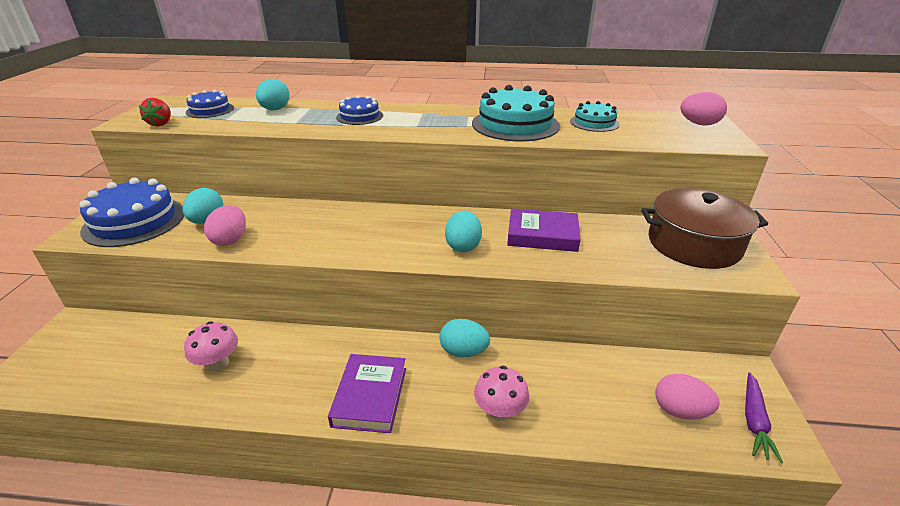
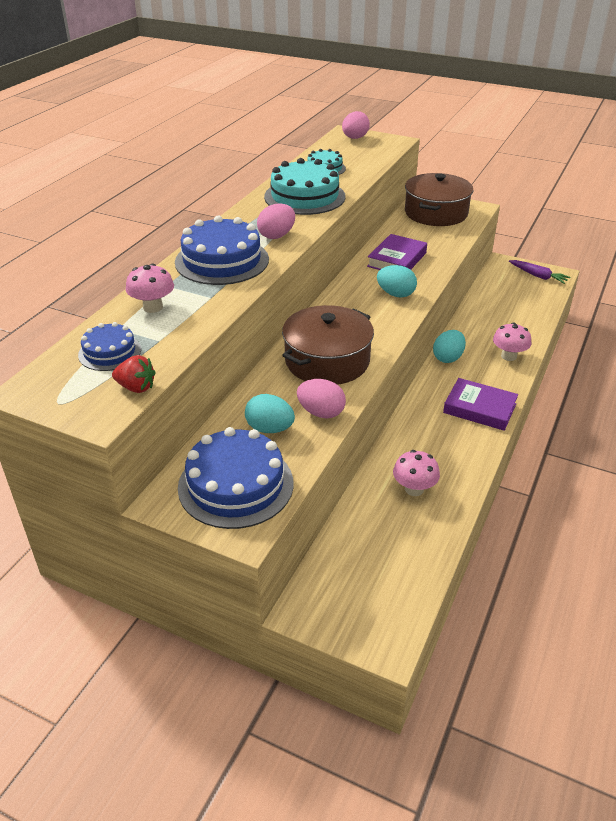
camera: 70 degrees left, 5 degrees up
(275, 110) = (153, 307): turquoise egg -> pink mushroom
(316, 228) = (327, 361): none -> brown pot
(359, 116) = (222, 261): blue cake -> blue cake, size x1.80
(680, 410) = (525, 295): pink egg -> pink egg (276, 236)

